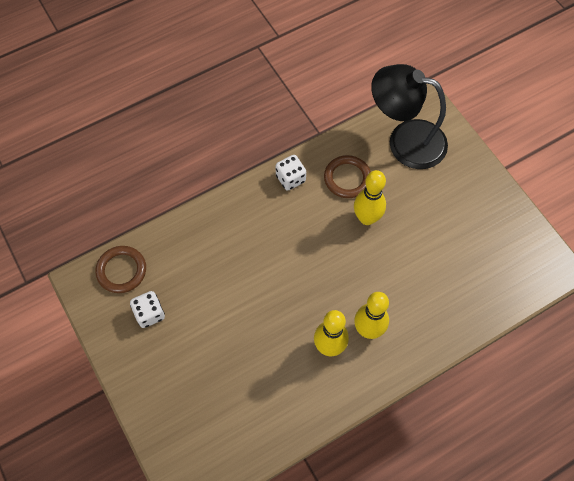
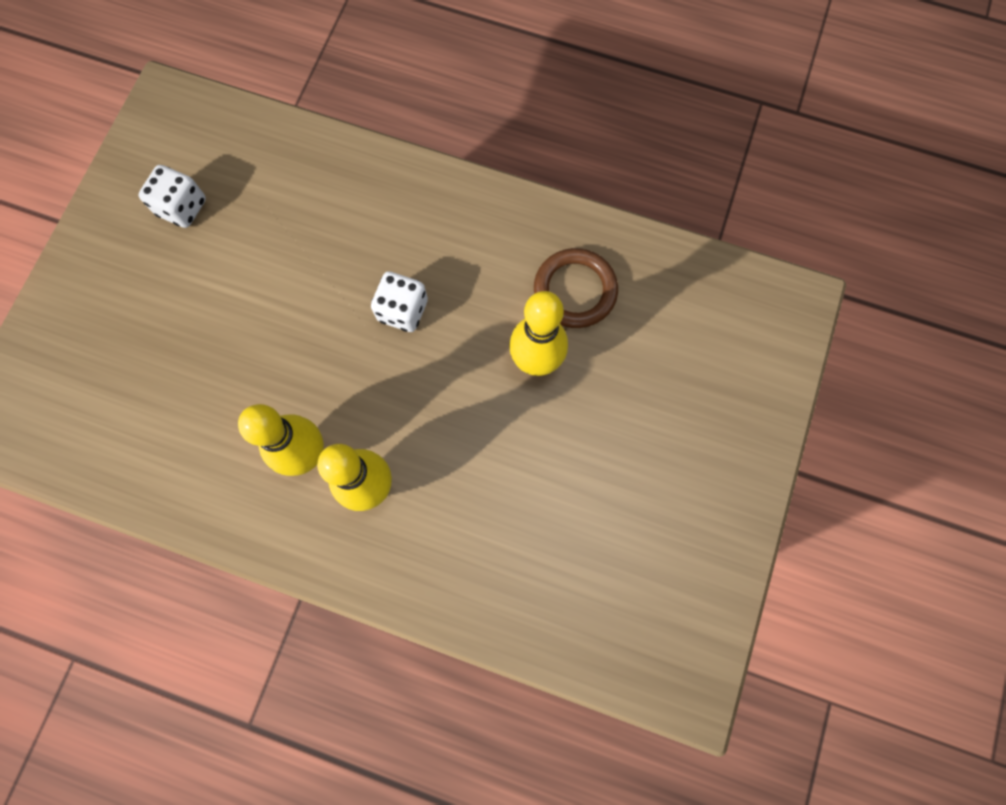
camera: 50 degrees right, 10 degrees up
(121, 270) = (213, 132): brown ring -> none
(290, 178) = (510, 221): white dice -> white dice (403, 310)
(405, 140) = (705, 321): black lamp -> none

